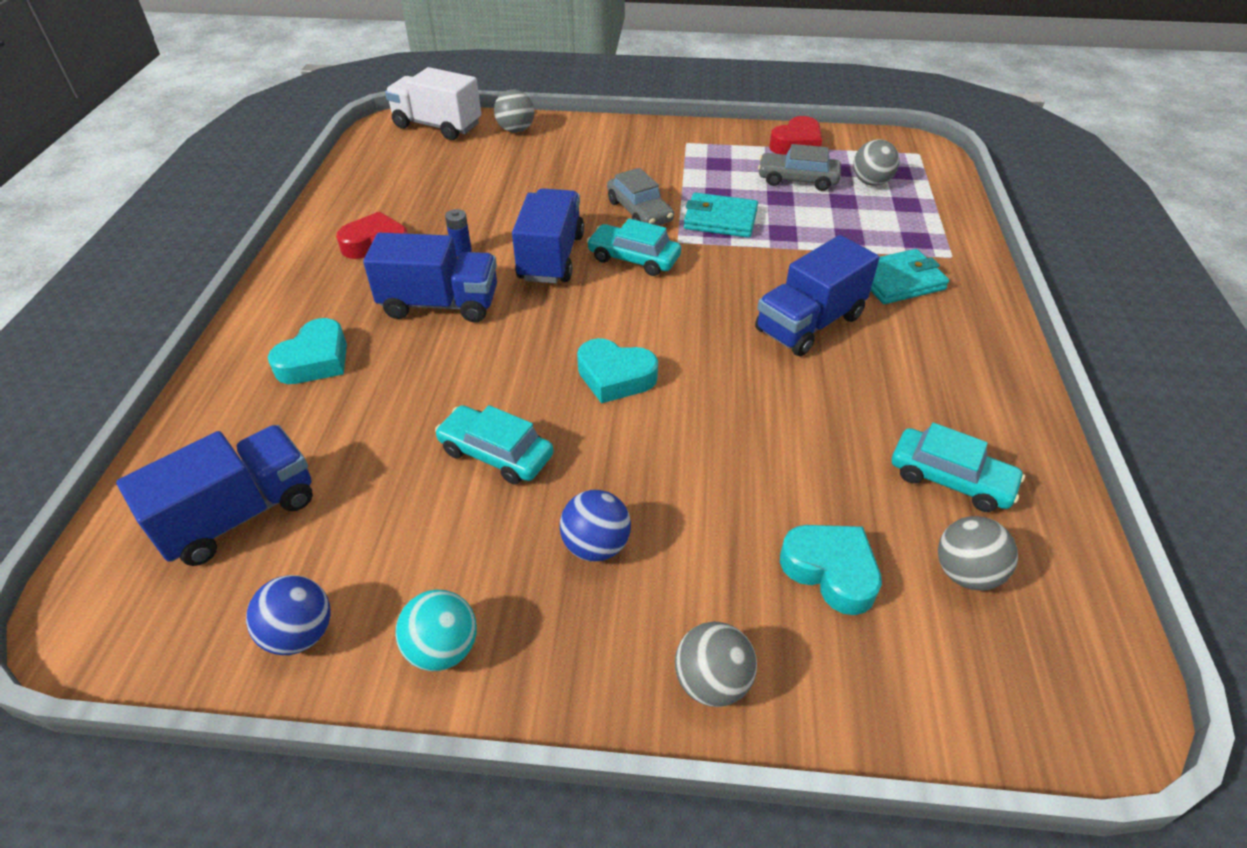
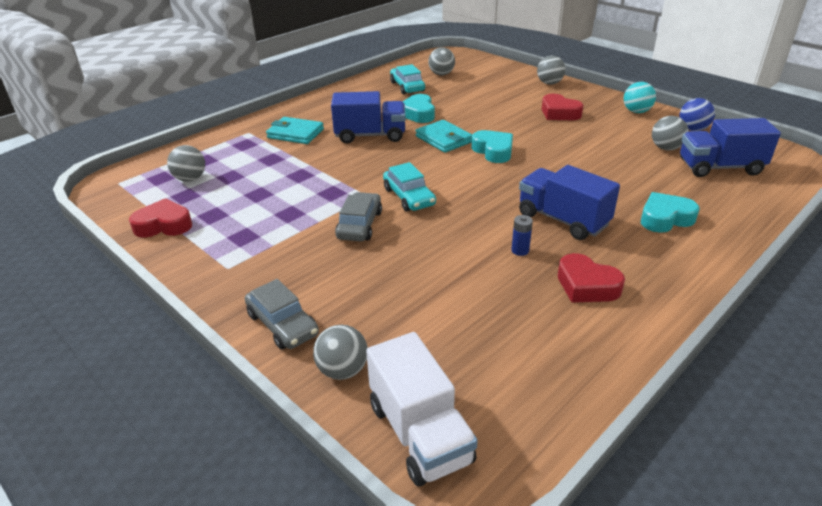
camera: 140 degrees left, 10 degrees down
(345, 527) = (666, 148): none -> grey ball
(496, 453) = (579, 147): turquoise car -> none
(551, 257) = (460, 219): blue truck -> none
(596, 545) = (559, 113): blue ball -> red heart
(720, 219) = (320, 197): turquoise wallet -> turquoise wallet (444, 139)
(797, 179) = (223, 200): grey car -> grey car (282, 324)
(830, 571) = (483, 86): turquoise heart -> turquoise heart (418, 113)

